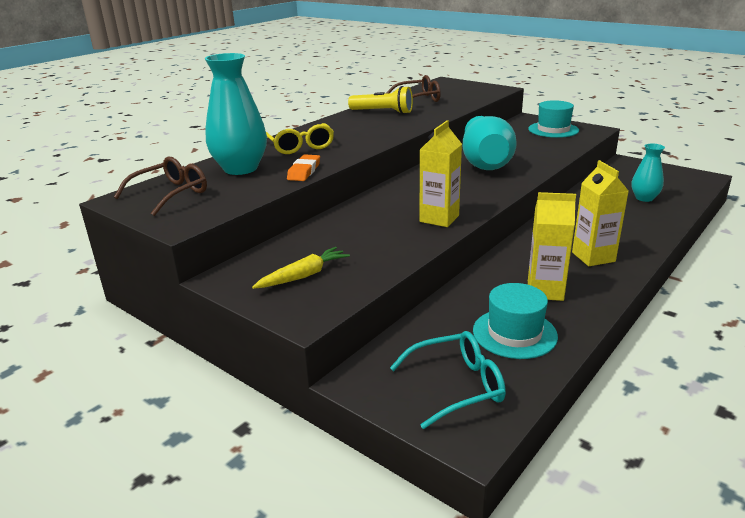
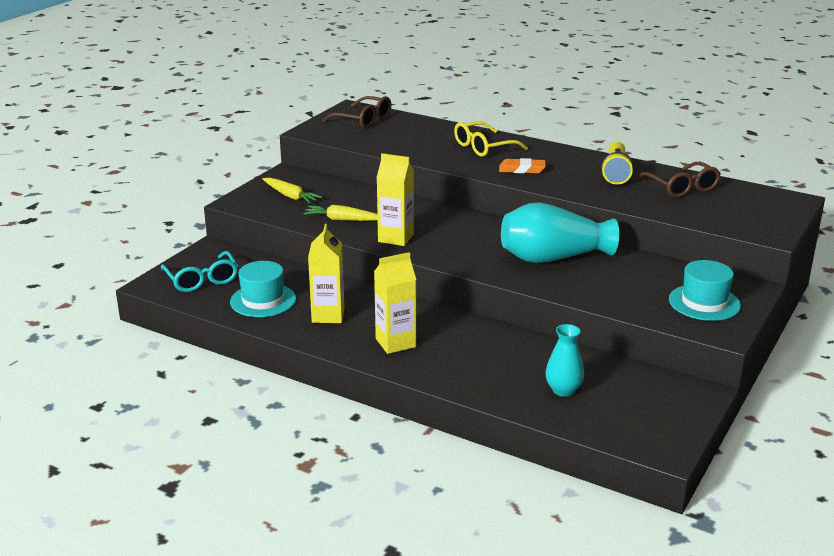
camera: 80 degrees right, 0 degrees up
(240, 169) = (420, 133): turquoise vase -> none
(304, 171) = (418, 155): orange eraser -> orange eraser (522, 169)
(386, 244) = (342, 220): none -> yellow carrot

